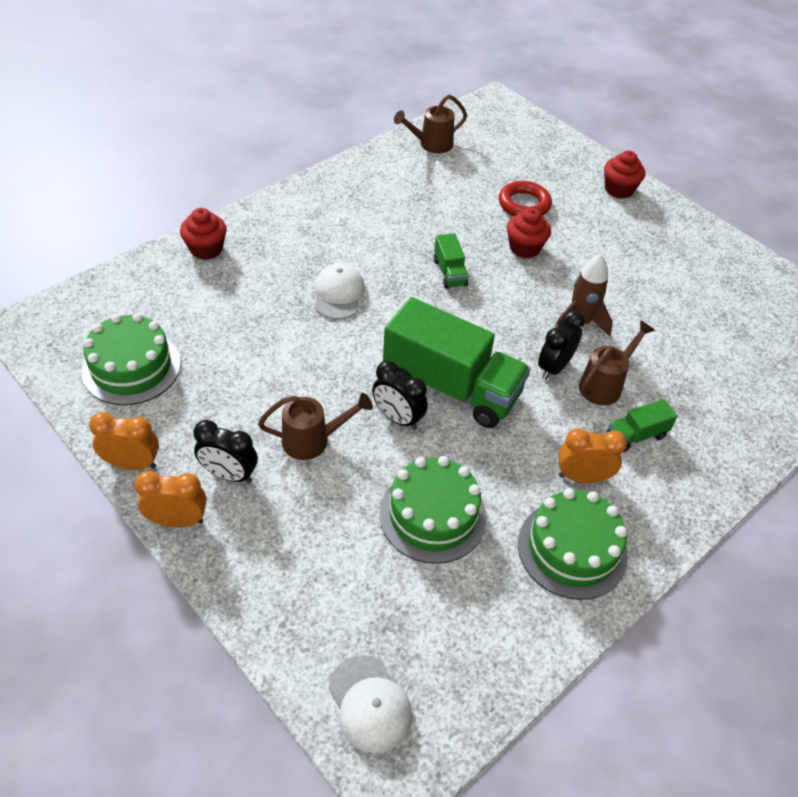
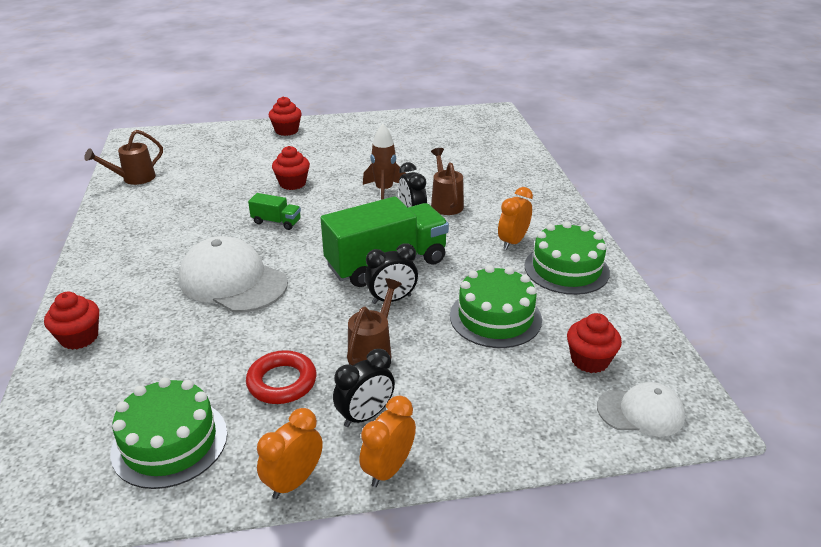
camera: 55 degrees left, 15 degrees down
(338, 294) = (233, 281): white cap -> white cap, size x1.71
(421, 628) = (589, 360): none -> red cupcake
(431, 145) = (134, 178): brown watering can -> brown watering can turned 45 degrees clockwise
(524, 204) = (251, 167): red ring -> red ring (282, 382)
(636, 435) = (496, 209): green truck -> none

